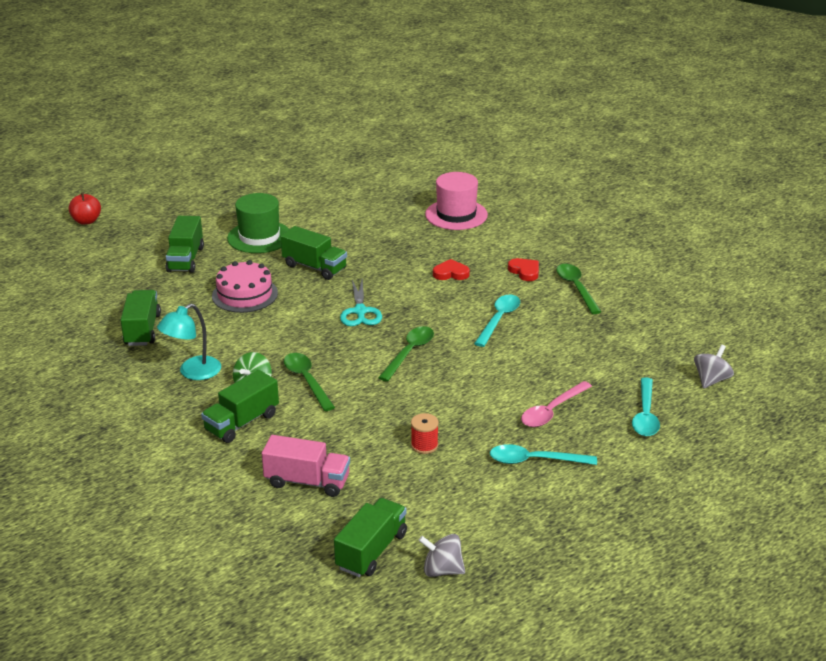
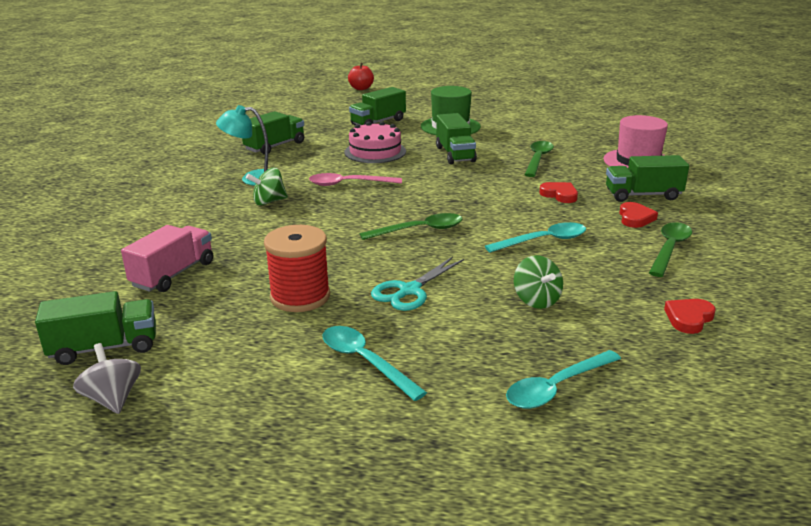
camera: 45 degrees right, 5 degrees down
(242, 422) = (217, 218): green truck -> green truck (643, 195)
(307, 381) = (309, 214): green spoon -> green spoon (538, 159)
(307, 481) = (173, 274): pink truck -> pink truck turned 120 degrees counterclockwise
(360, 312) = (435, 190): turquoise scissors -> turquoise scissors (409, 291)
(424, 445) = (300, 297): red spool -> red spool, size x1.86
(552, 411) = (461, 331): pink spoon -> pink spoon (348, 184)
(559, 367) = (536, 300): none -> green spinning top
(647, 335) = (689, 318): none -> red heart
(711, 380) = (704, 398): grey spinning top -> none

